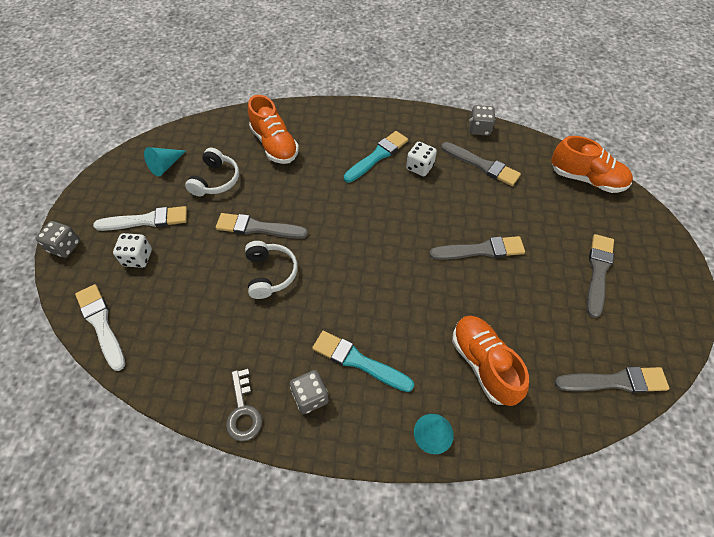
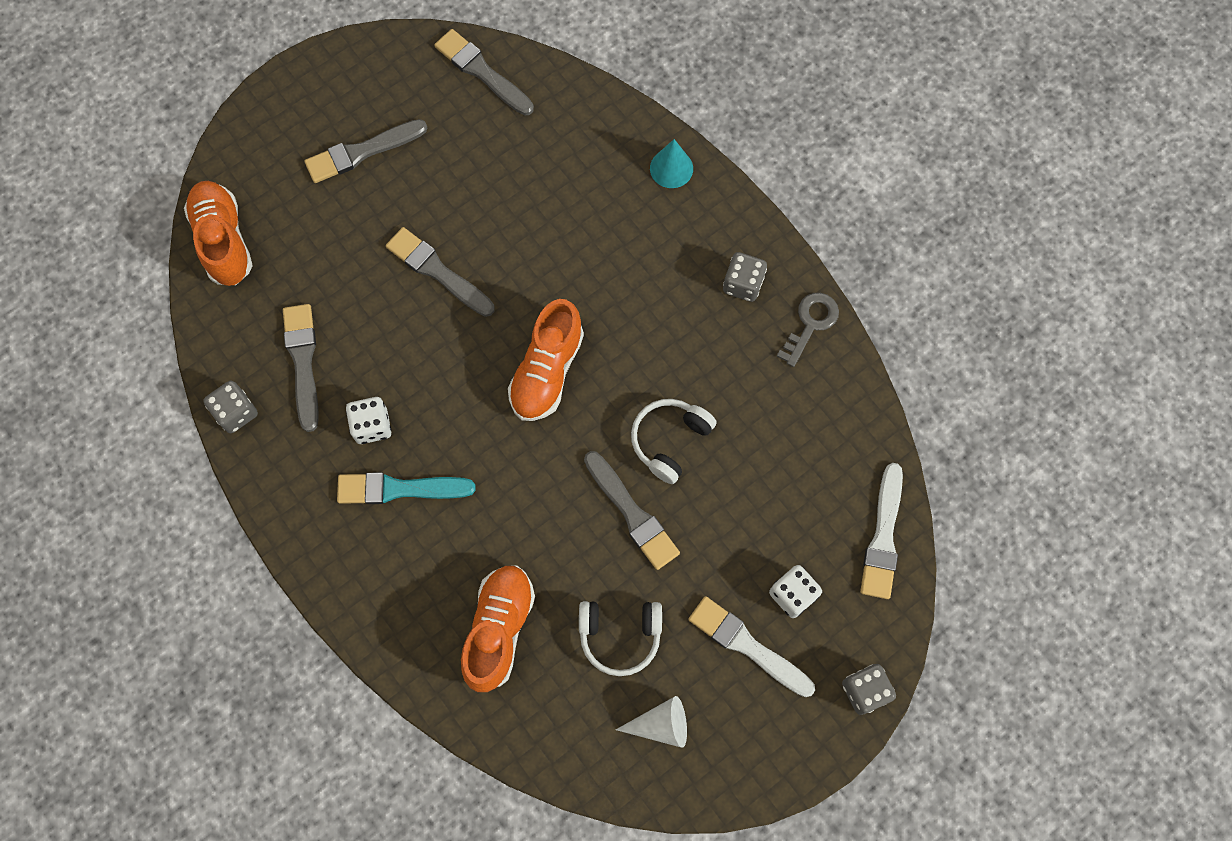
camera: 135 degrees left, 15 degrees up
(165, 165) = (661, 724): turquoise cone -> white cone
(216, 180) = (620, 635): white headphones -> white headphones turned 150 degrees counterclockwise
(358, 361) = (672, 276): turquoise brush -> none
(483, 364) = (569, 177): orange shoe -> orange shoe (547, 371)

